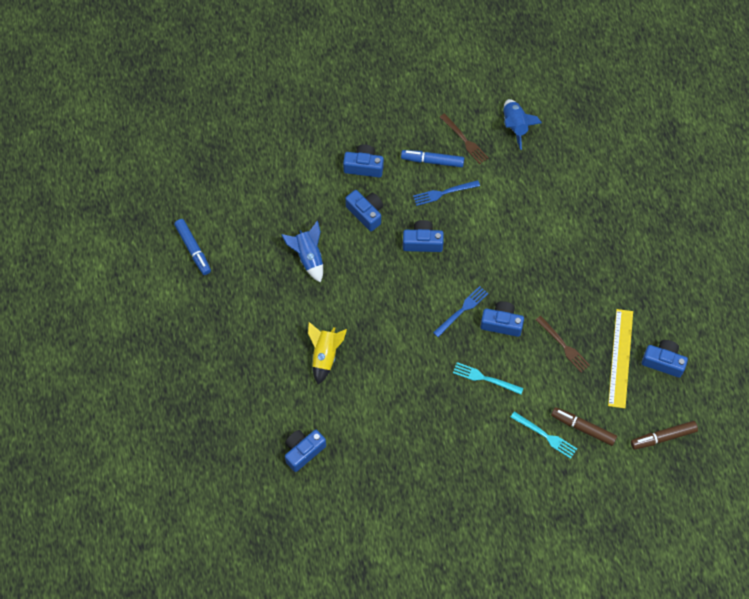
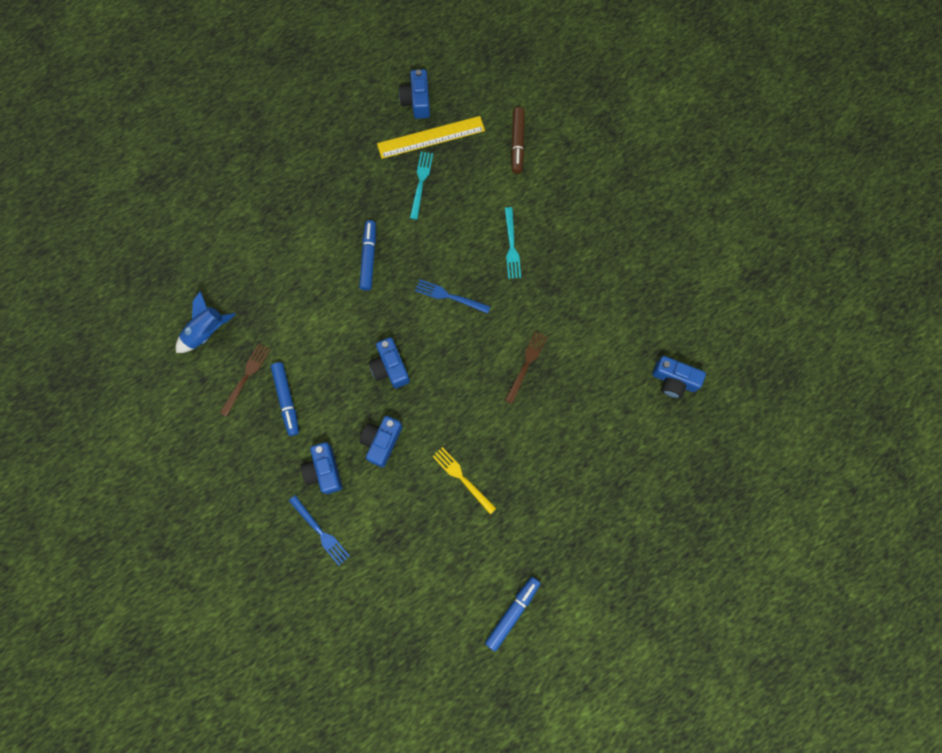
camera: 115 degrees left, 10 degrees up
(308, 257) = (462, 478): blue rocket -> yellow fork
(325, 355) = (564, 407): yellow rocket -> none
(443, 193) = (321, 371): blue fork -> blue fork (320, 532)
(501, 323) = (446, 254): blue camera -> none
(526, 263) = (369, 257): none -> blue marker
(545, 436) = (541, 171): turquoise fork -> turquoise fork (421, 182)
(563, 345) = (442, 190): brown fork -> brown fork (526, 364)
(663, 437) = (492, 77): brown marker -> none

